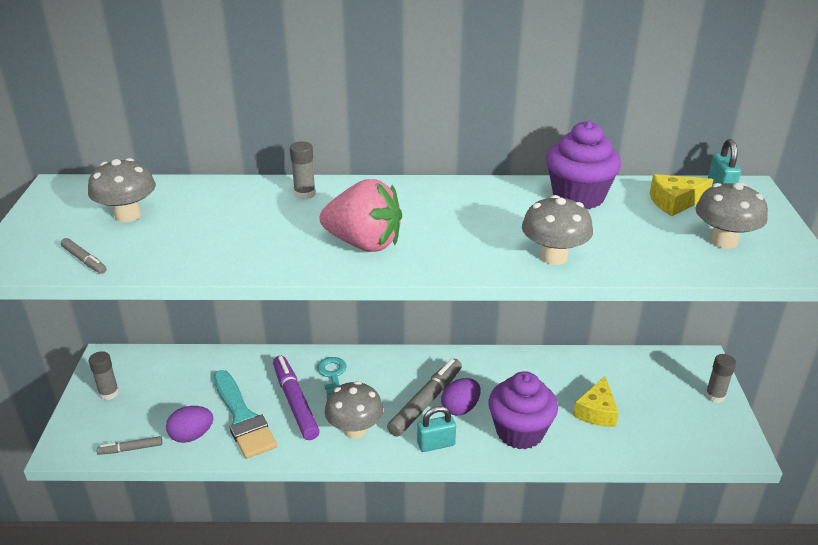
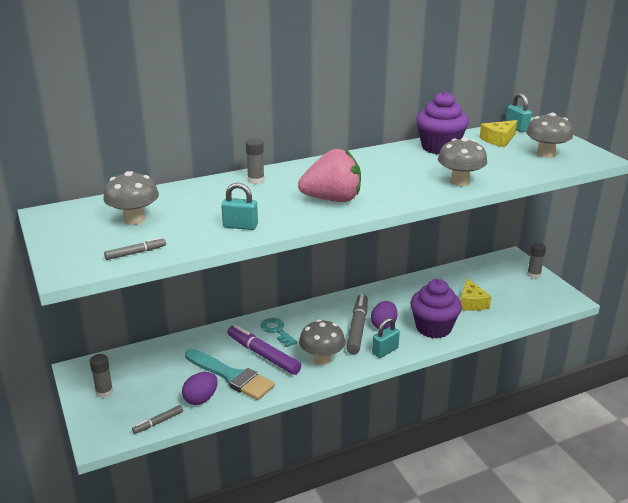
camera: 25 degrees left, 5 degrees down
(84, 260) = (135, 253): grey marker -> grey marker turned 45 degrees counterclockwise
(224, 254) = (240, 226): none -> turquoise padlock

